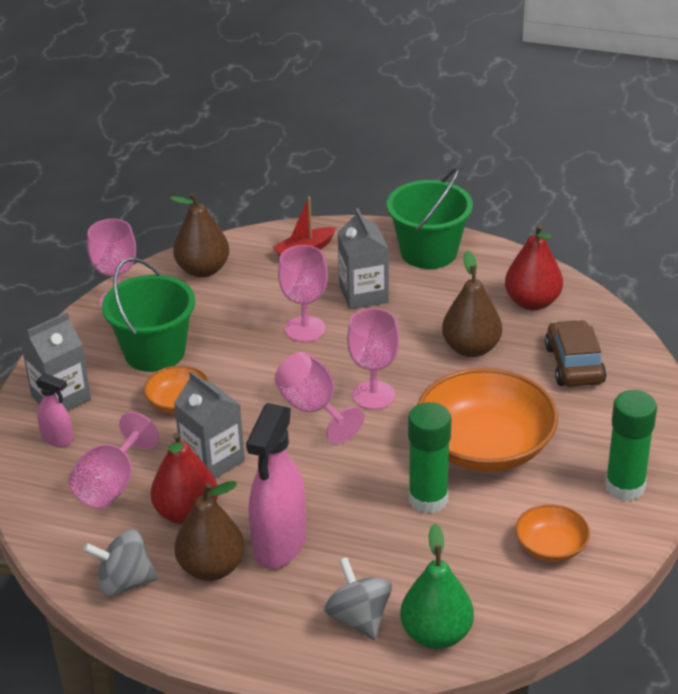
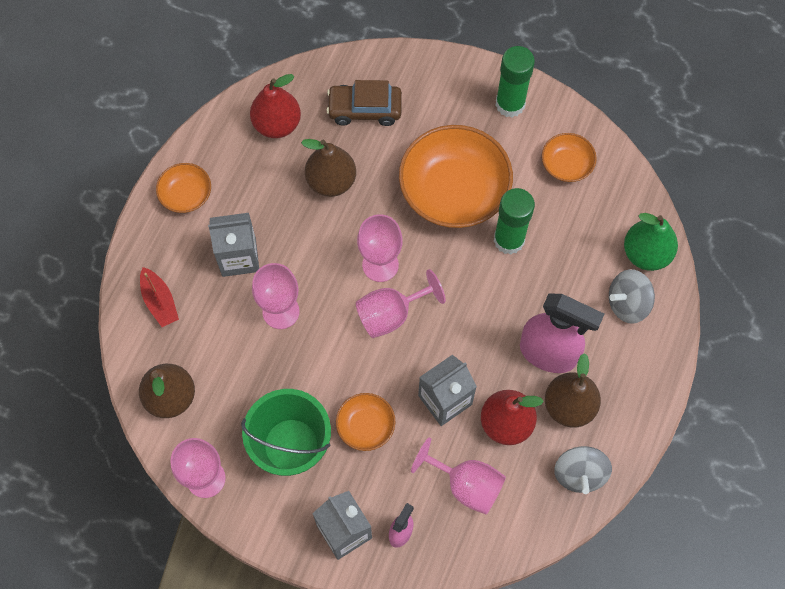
camera: 85 degrees left, 30 degrees up
(428, 252) = (186, 195): green bucket -> orange bowl

